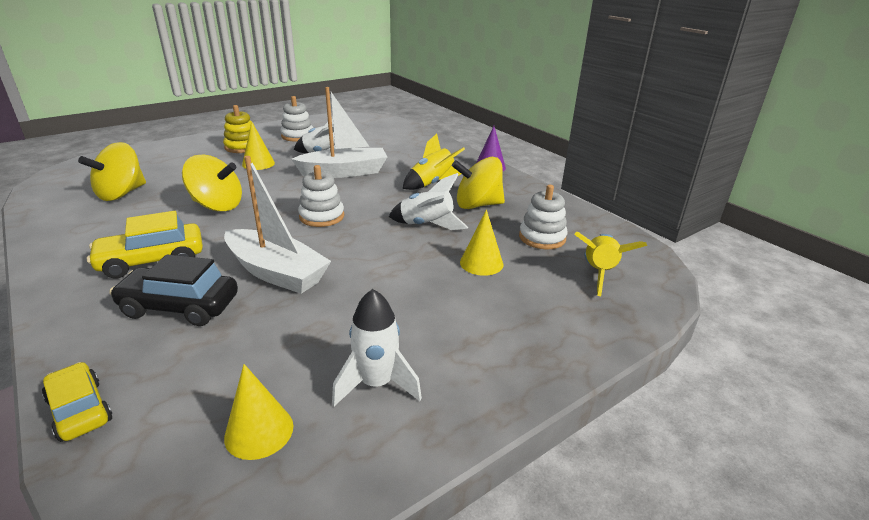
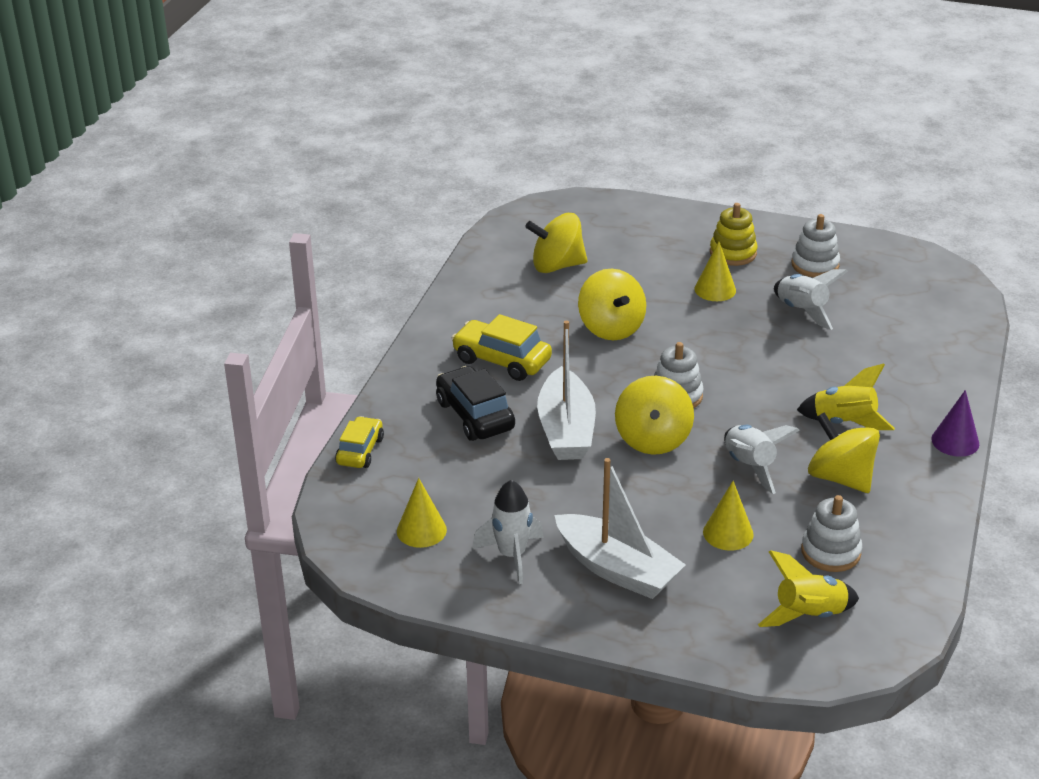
camera: 55 degrees right, 5 degrees up
(344, 172) = (780, 352): white boat -> white boat (617, 569)
(347, 244) = (653, 439): none -> yellow spinning top

